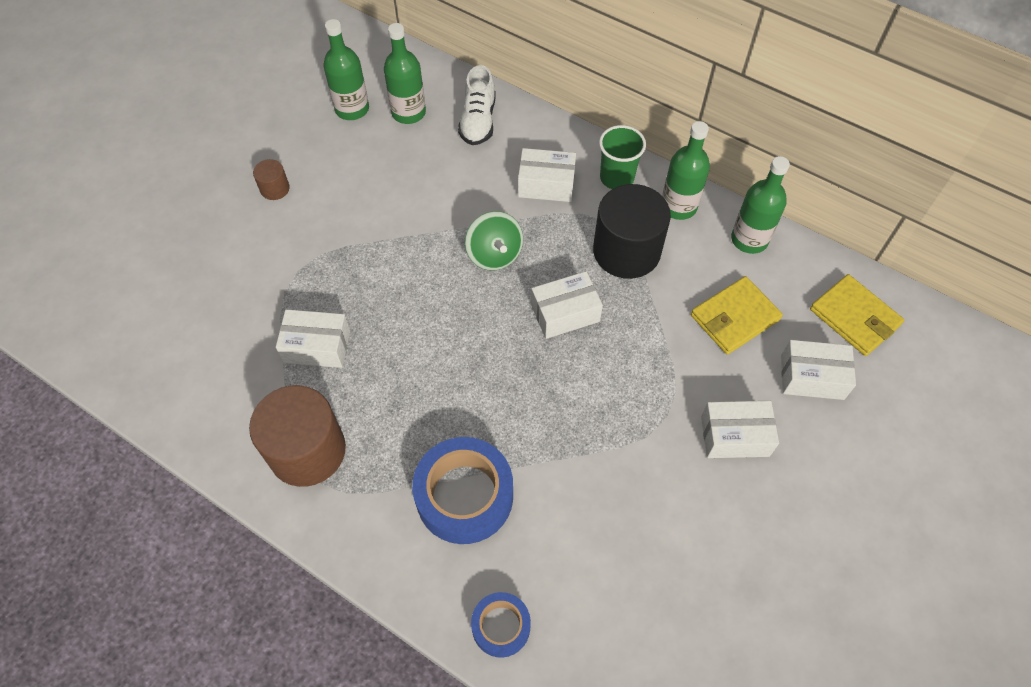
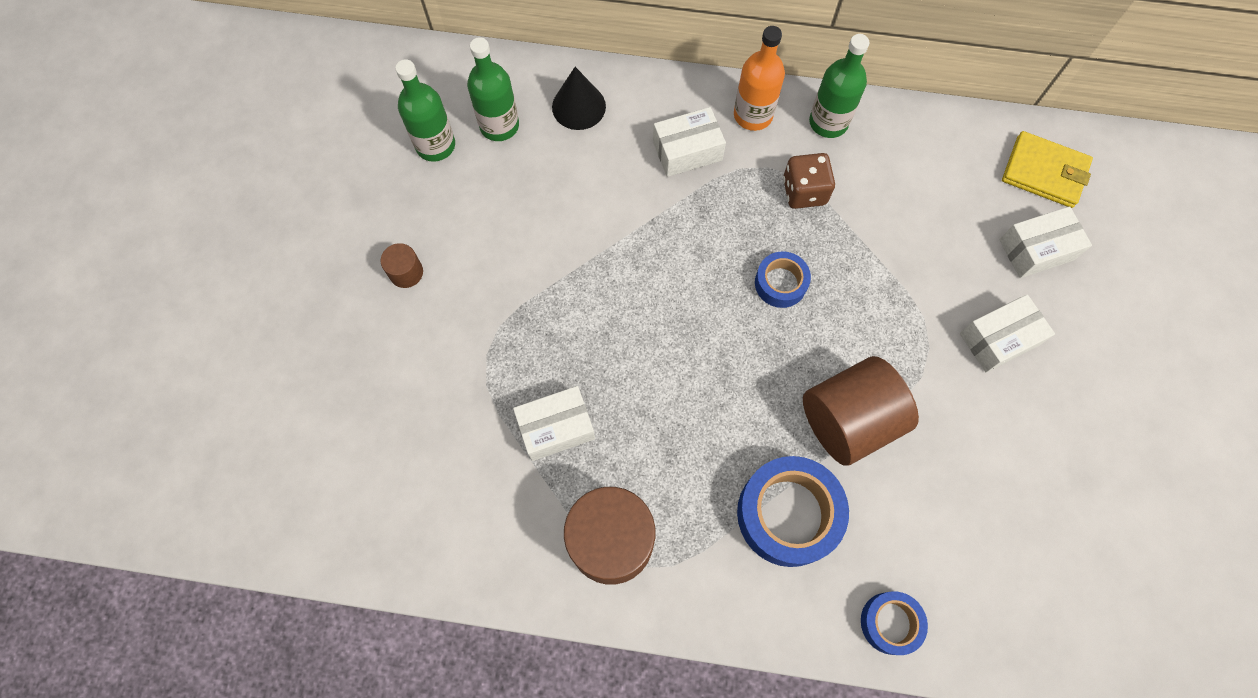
camera: 25 degrees left, 10 degrees up
(478, 121) = (578, 106): white shoe -> black cone
(494, 254) = (678, 250): green spinning top -> none
(561, 444) = (849, 420): none -> brown cylinder
(565, 313) = (780, 283): white box -> blue tape
(617, 178) = (753, 115): green cup -> orange bottle
(626, 251) = (804, 191): black cylinder -> brown dice
(735, 317) = (939, 219): yellow wallet -> none
(749, 239) = (912, 130): green bottle -> none

